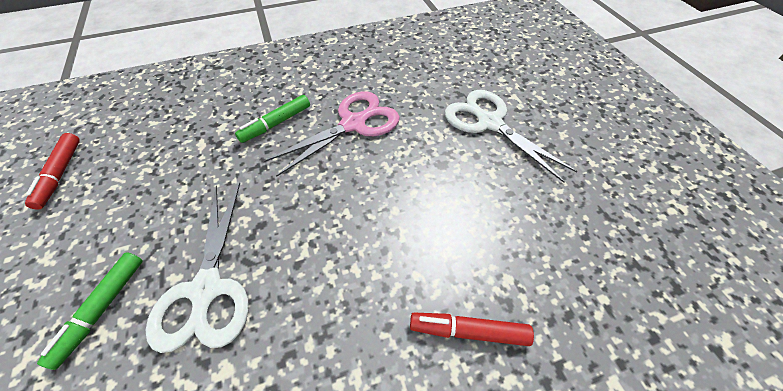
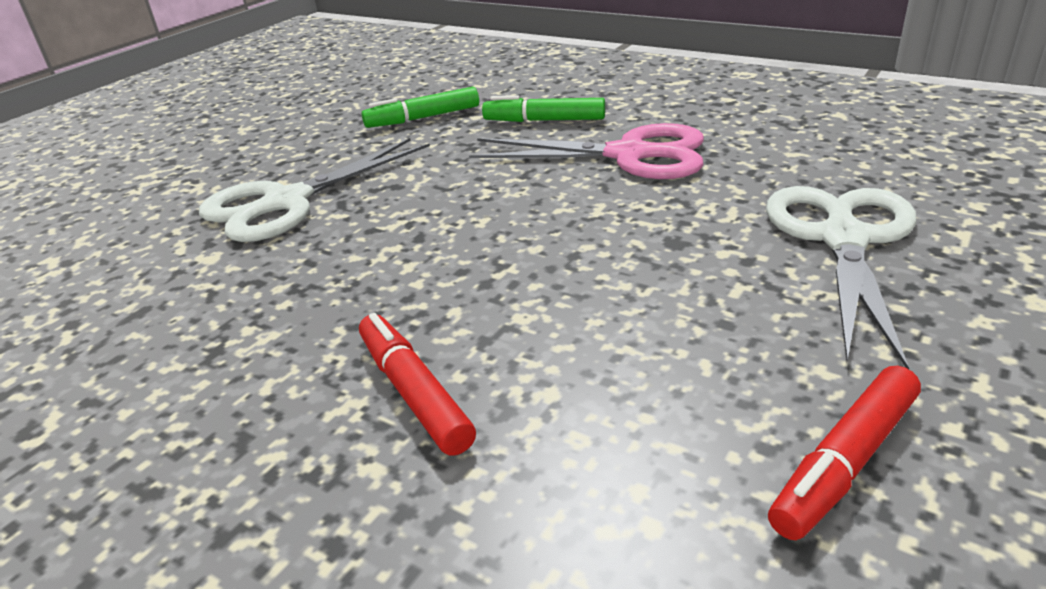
camera: 55 degrees right, 20 degrees down
(60, 174) = (330, 85): red marker -> red marker (844, 462)
(101, 309) = (219, 173): green marker -> green marker (423, 118)

